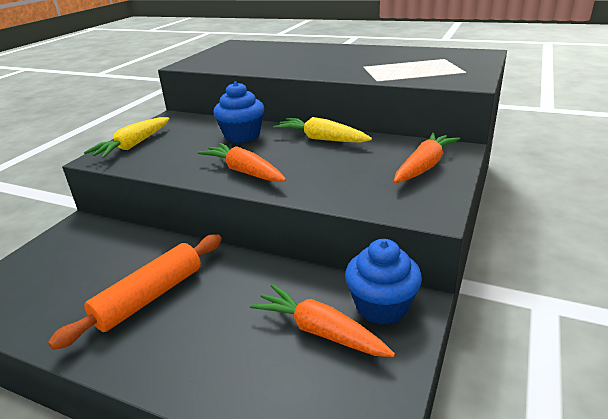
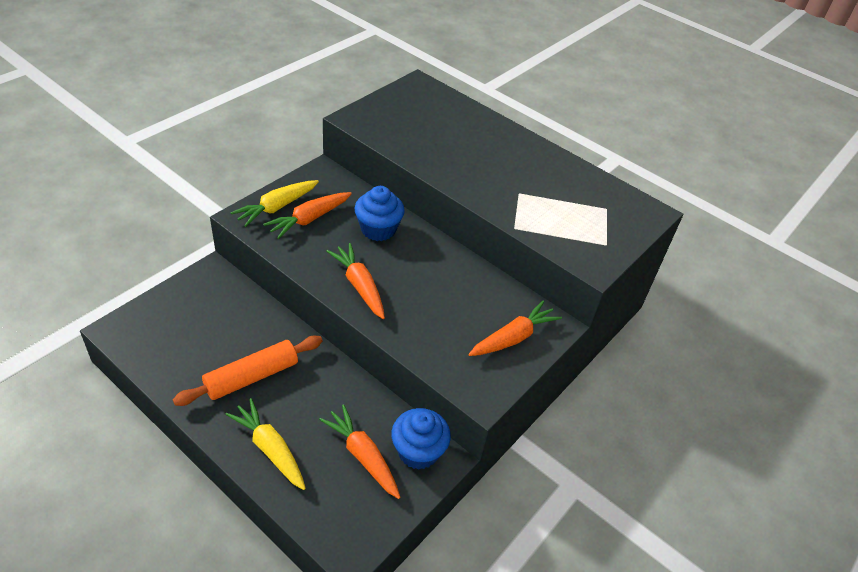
camera: 10 degrees right, 15 degrees up
(170, 145) = (309, 219): none -> orange carrot
(321, 139) = (447, 262): yellow carrot -> yellow carrot (270, 449)

